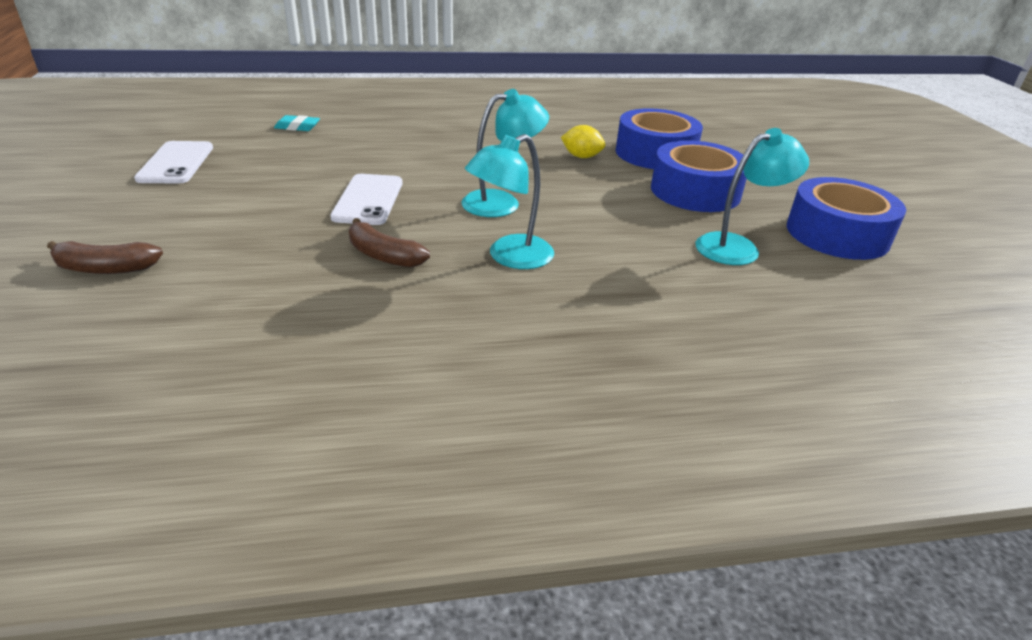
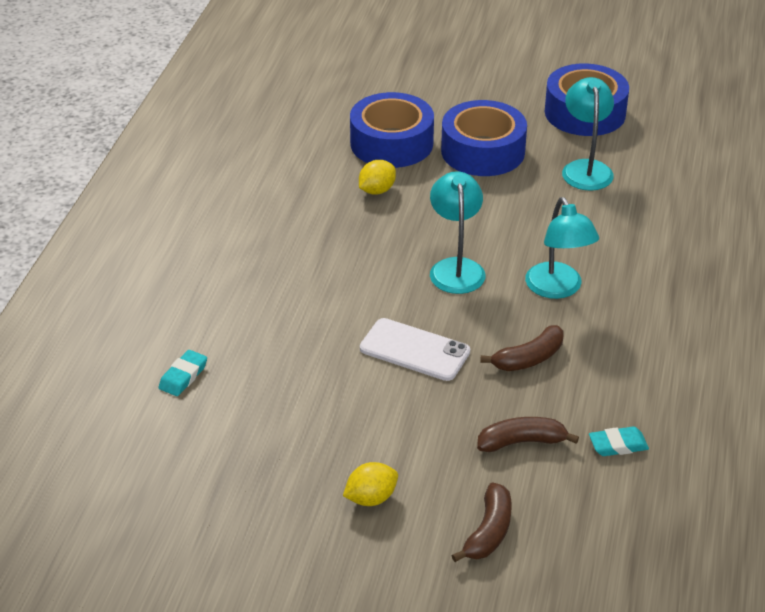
camera: 65 degrees left, 5 degrees up
(158, 208) = (371, 498): none -> yellow lemon
(176, 163) = (251, 483): white phone -> none
(247, 269) = (522, 442): none -> brown banana
(253, 329) = (618, 445): none -> turquoise eraser

